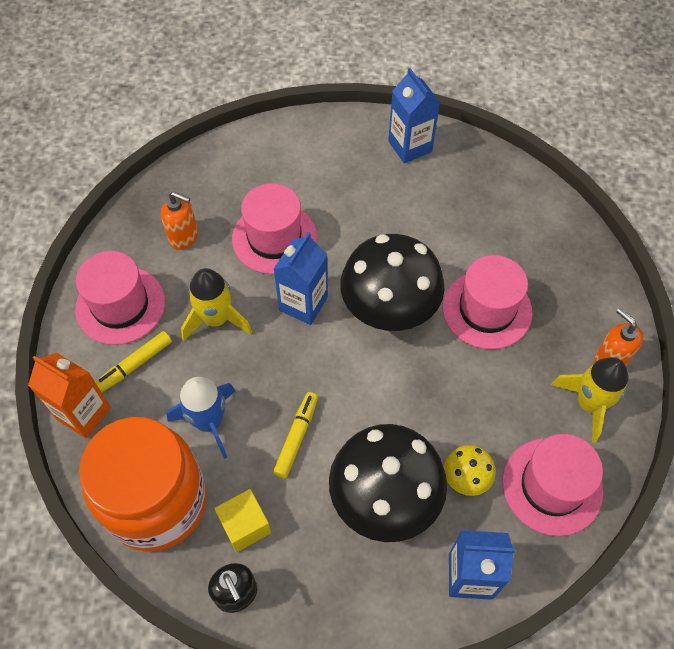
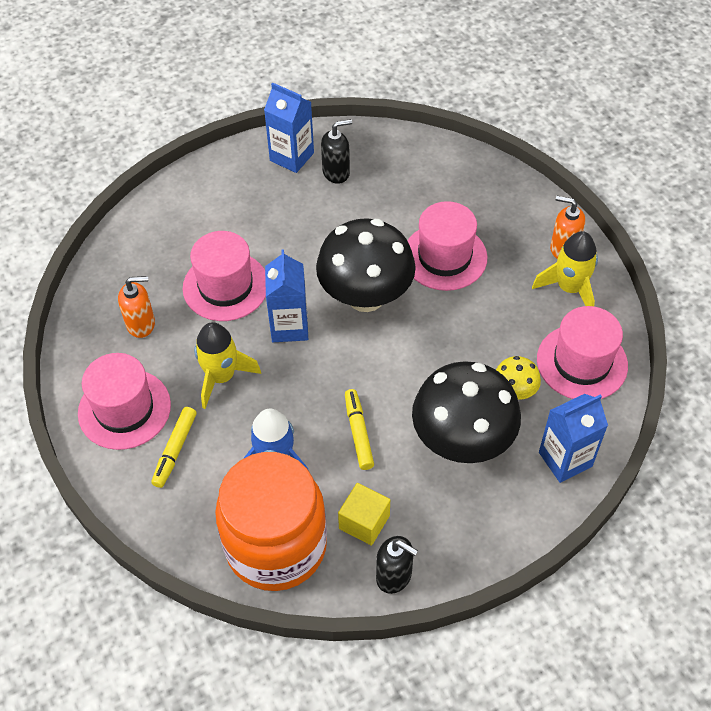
camera: 30 degrees left, 5 degrees down
(84, 413) = (157, 513): orange carton -> none
(440, 179) = (336, 172): none -> black soap dispenser

